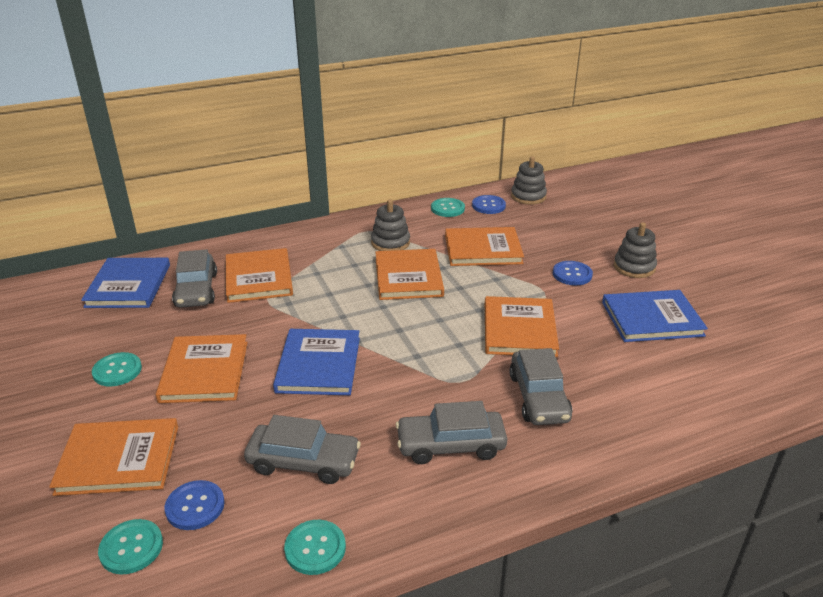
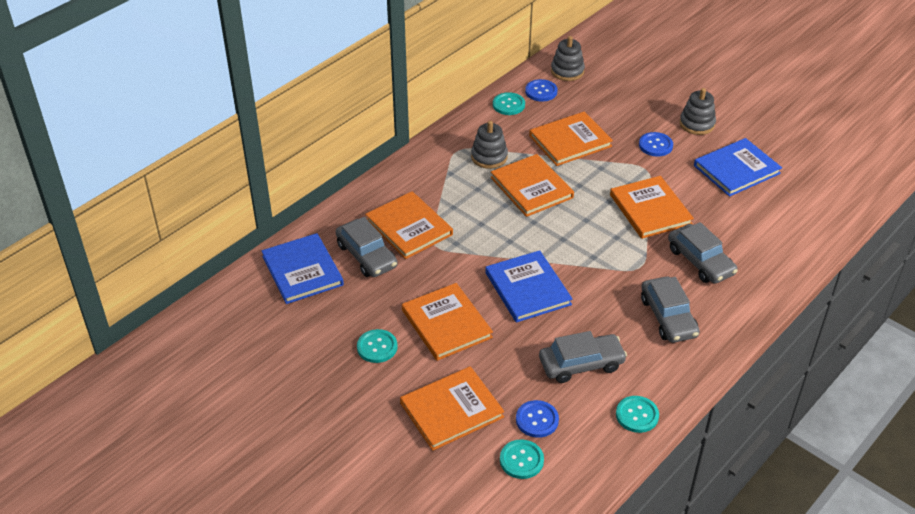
camera: 25 degrees left, 10 degrees up
(451, 445) = (668, 317): grey car -> grey car turned 75 degrees counterclockwise

